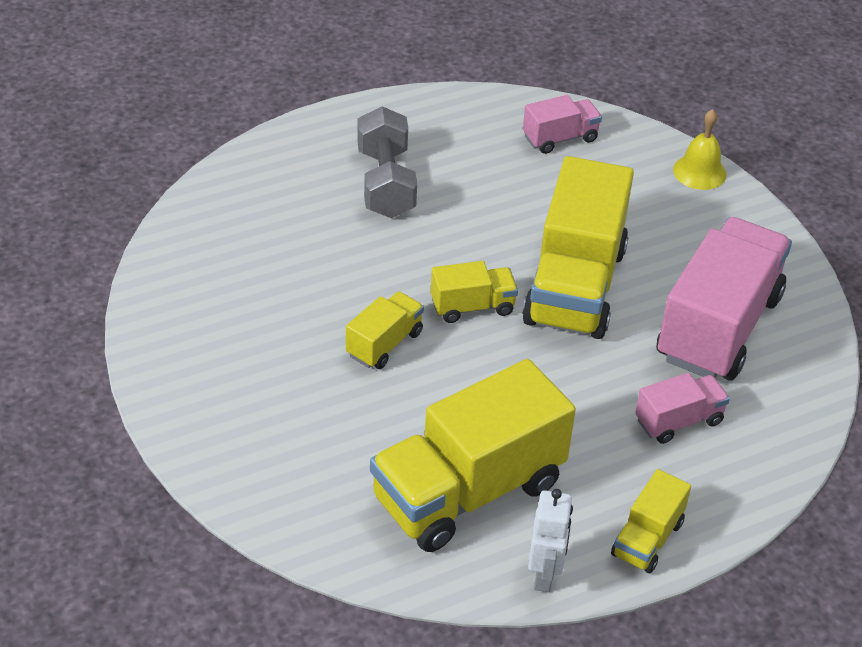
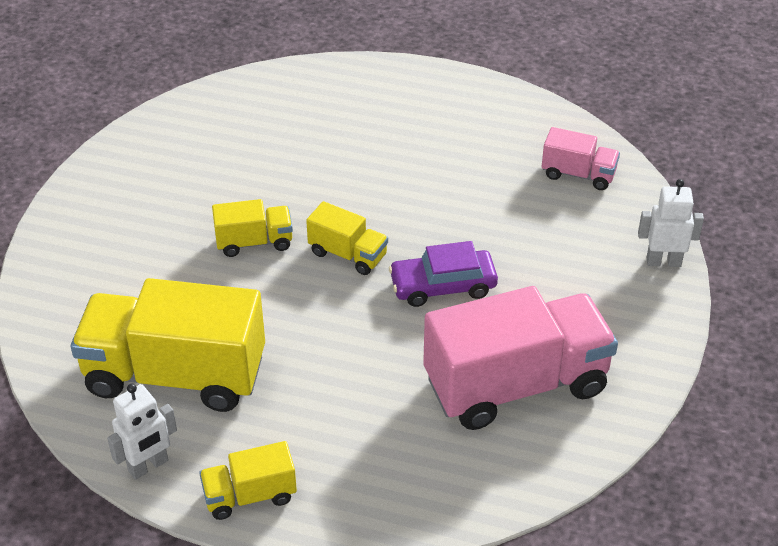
camera: 45 degrees right, 0 degrees up
(386, 183) = (401, 135): grey dumbbell -> none
(575, 286) = (443, 286): yellow truck -> purple car
(678, 421) = (388, 431): pink truck -> none
(699, 172) = (663, 261): yellow bell -> white robot

